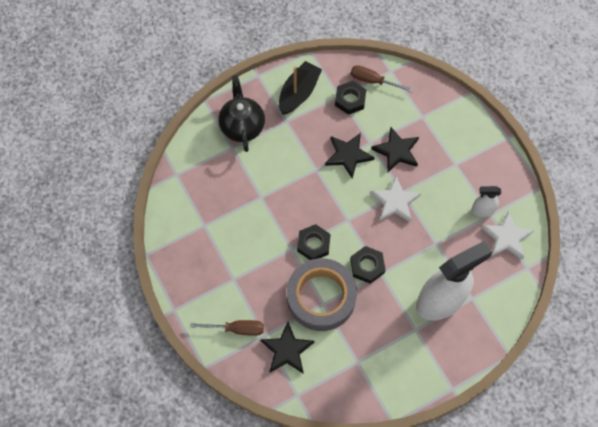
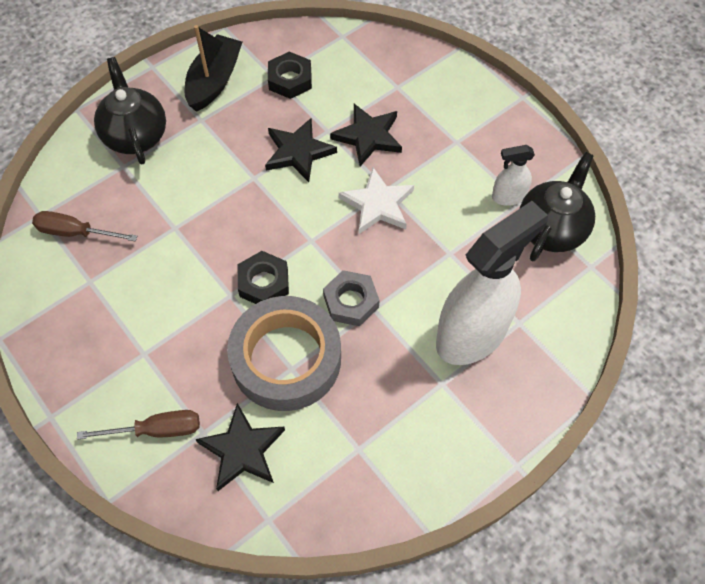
camera: 10 degrees left, 5 degrees down
(367, 266) = (351, 301): black nut -> grey nut
(373, 81) = (319, 52): brown screwdriver -> brown screwdriver (75, 233)
(506, 237) = (551, 229): white star -> black teapot

